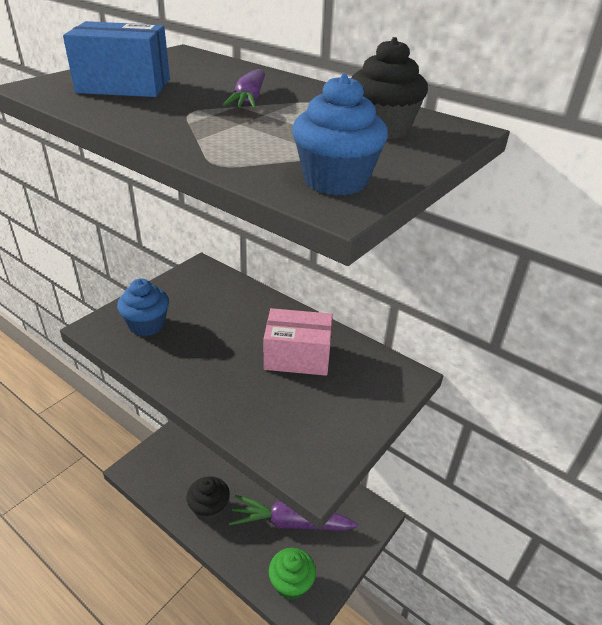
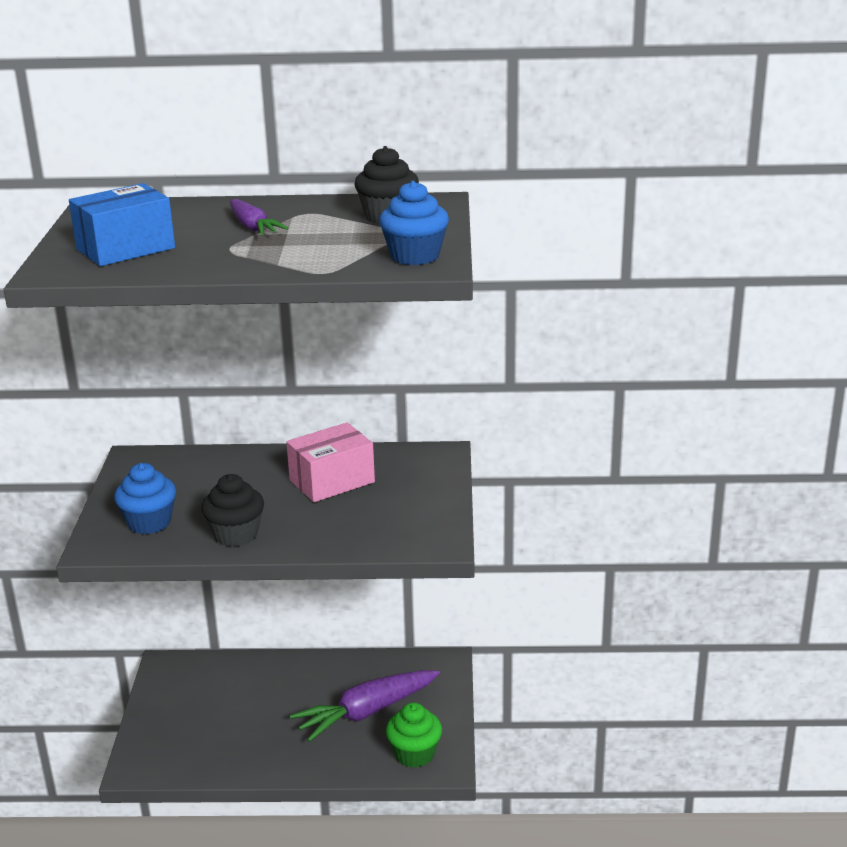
camera: 35 degrees left, 10 degrees down
(209, 509) = (268, 749): black cupcake -> black cupcake (236, 534)

